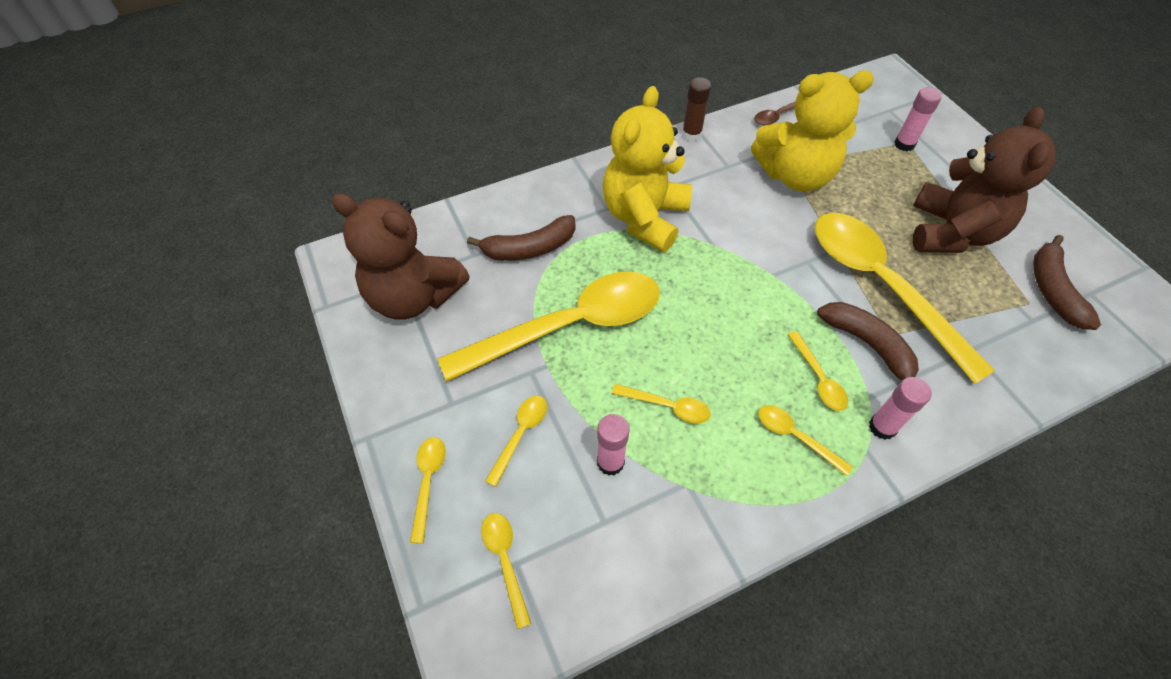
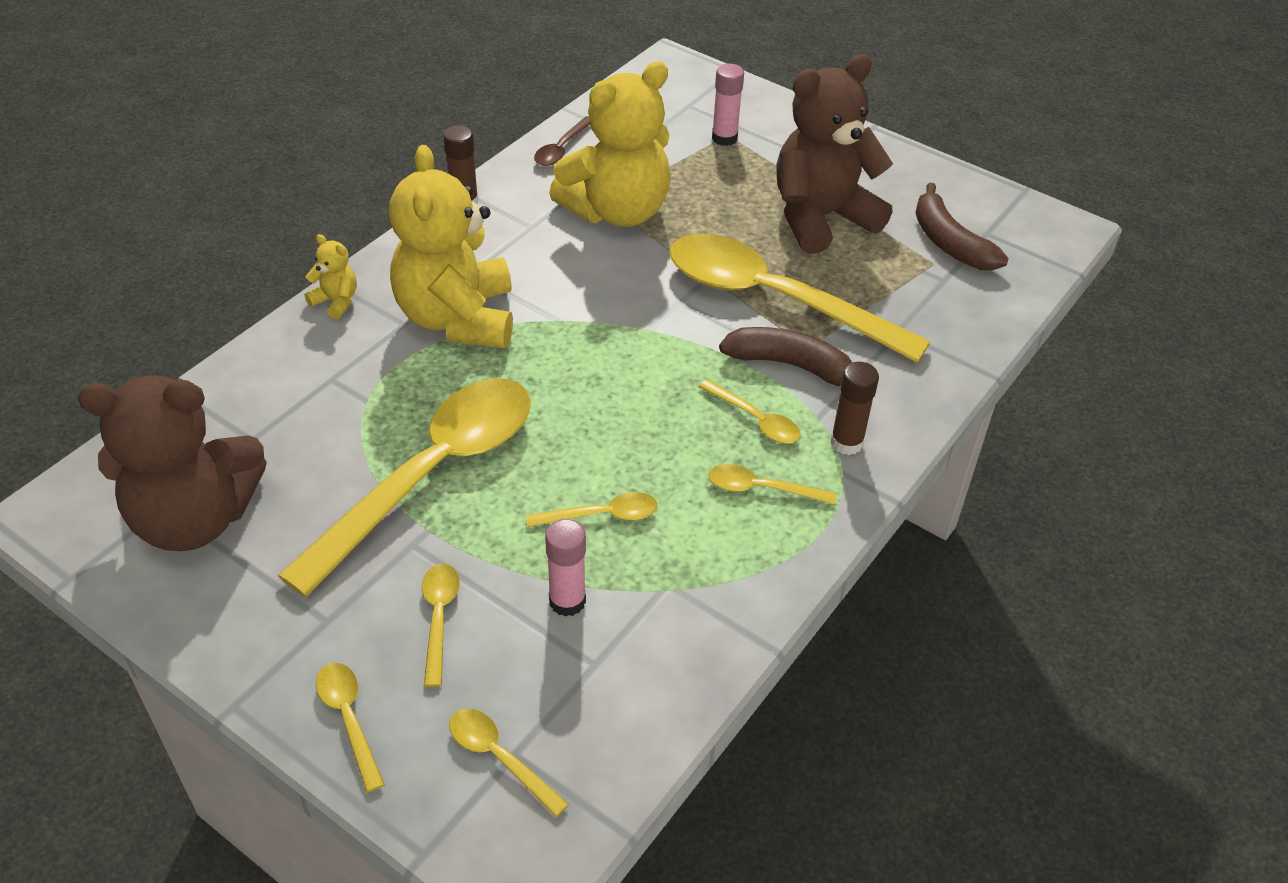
camera: 30 degrees left, 10 degrees down
(529, 248) = (325, 405): brown banana -> none
(573, 177) = (336, 301): none -> yellow teddy bear
(882, 427) = (846, 442): pink glue stick -> brown glue stick
(951, 232) = (821, 218): brown teddy bear -> brown teddy bear turned 105 degrees counterclockwise

